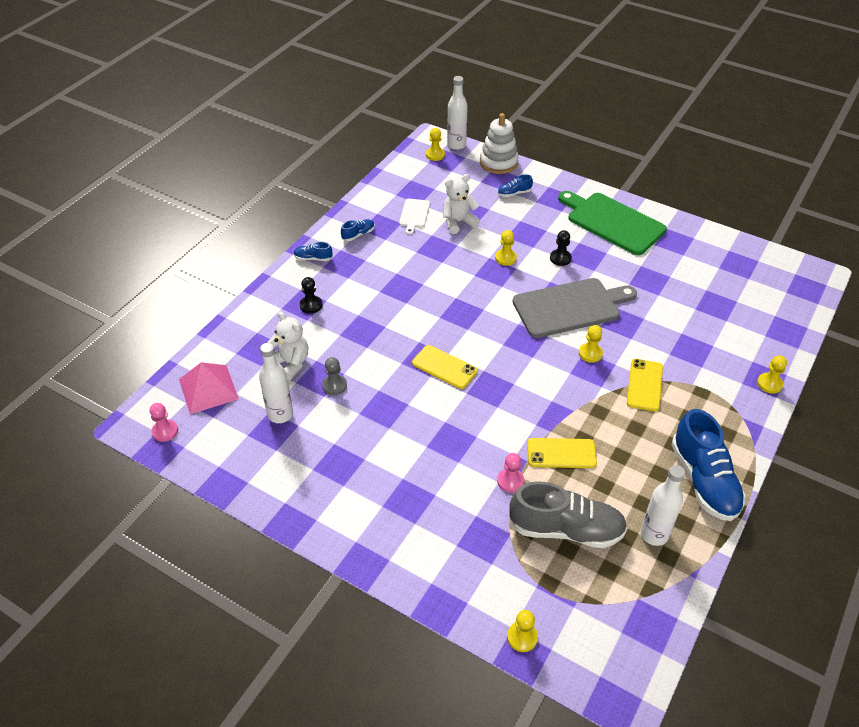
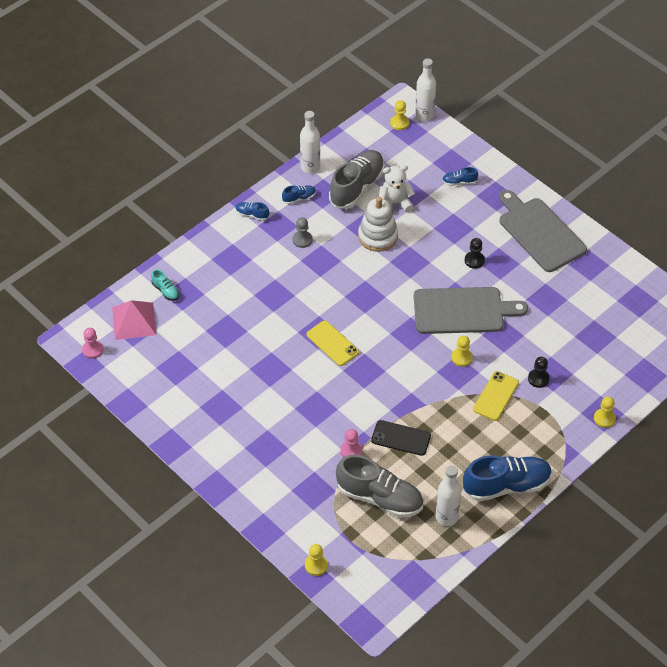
camera: 15 degrees right, 5 degrees up
(238, 350) = (166, 291): none -> turquoise shoe
(280, 414) = (186, 355): white bottle -> white bottle (310, 167)
(290, 363) = (206, 312): white teddy bear -> none
(311, 305) = (237, 261): black pawn -> black pawn (538, 379)
(334, 385) = (236, 340): grey pawn -> grey pawn (302, 240)
(414, 215) = (357, 187): white cutting board -> grey shoe
(498, 162) = (457, 144): white stacking toy -> white stacking toy (378, 236)
(505, 258) = (424, 250): yellow pawn -> none
(561, 453) = (401, 438): yellow phone -> black phone
(612, 222) = (539, 232): green cutting board -> grey cutting board
(704, 480) = (506, 485): blue shoe -> blue shoe turned 105 degrees counterclockwise

